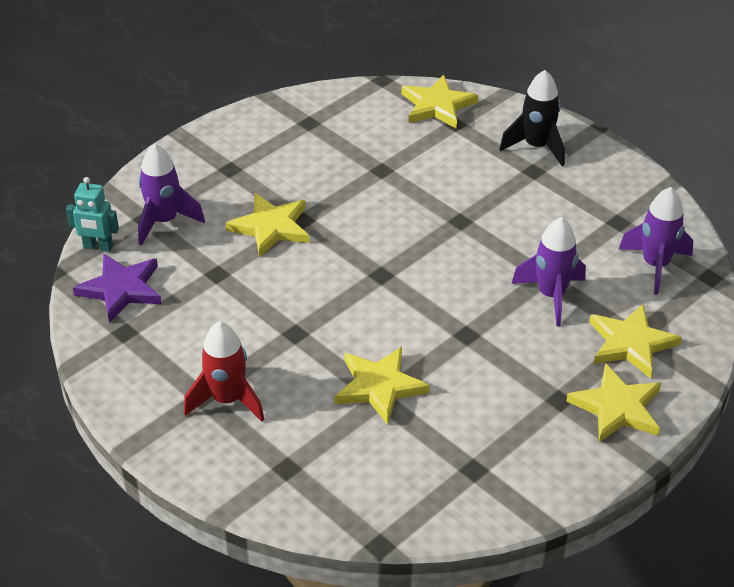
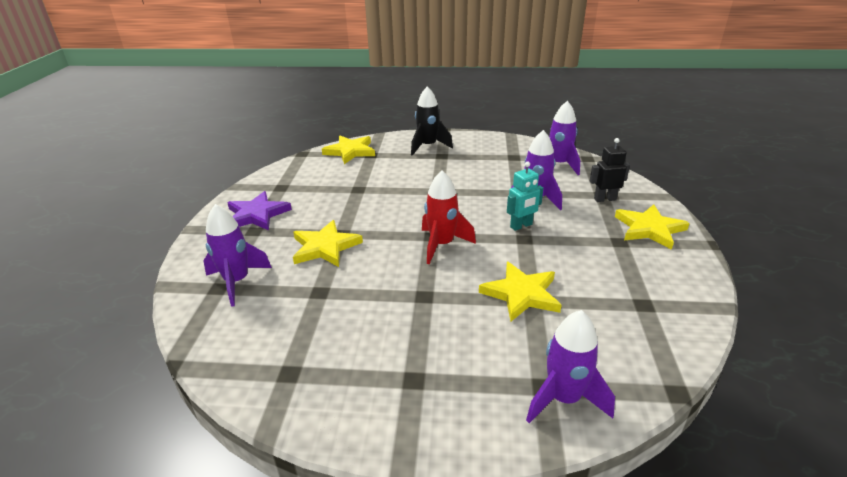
camera: 40 degrees left, 10 degrees down
(98, 247) = (195, 326): turquoise robot -> turquoise robot (521, 226)
(121, 289) = (250, 344): purple star -> purple star (256, 215)
(227, 400) = (436, 369): red rocket -> red rocket (442, 245)
(288, 486) = (563, 399): none -> purple rocket
(631, 343) = (605, 199): yellow star -> black robot

